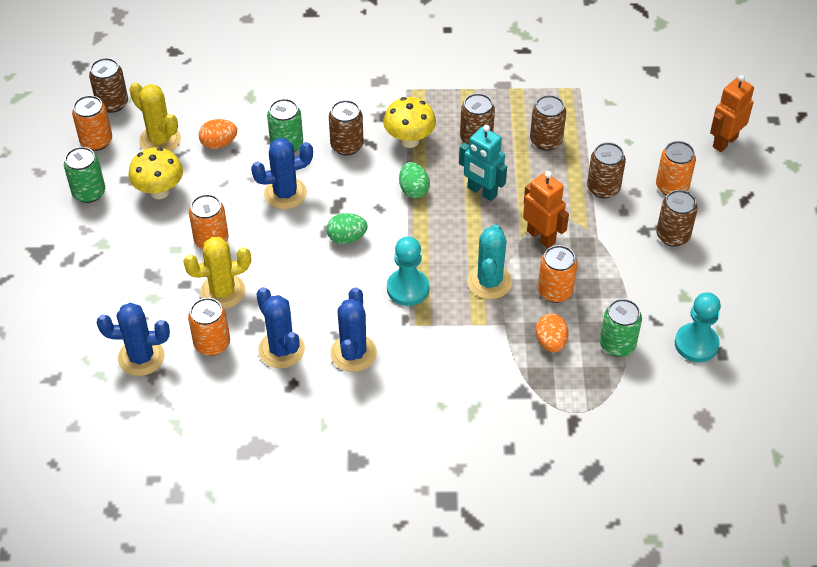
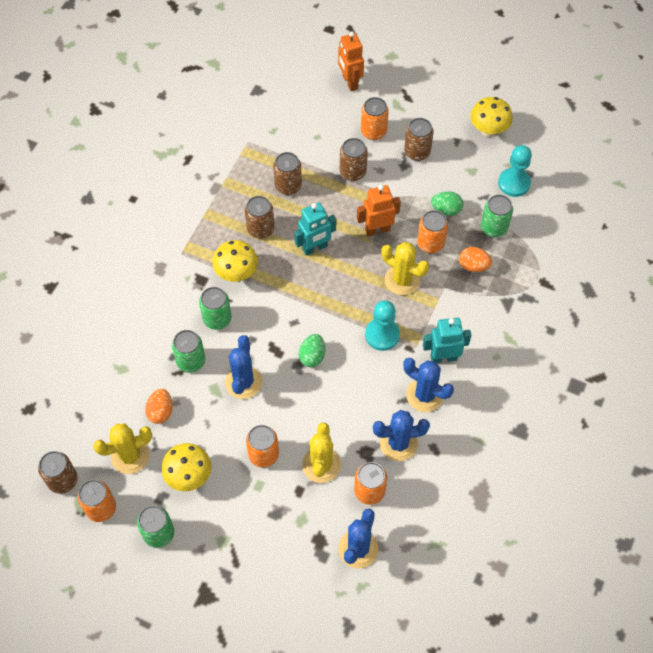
camera: 65 degrees left, 10 degrees up
(347, 145) = (217, 319): brown can -> green can
(411, 354) = (443, 357): none -> turquoise robot
(413, 190) = (289, 292): green egg -> green egg (446, 210)
(489, 282) = (402, 280): turquoise cactus -> yellow cactus
(755, 293) = (488, 130): none -> yellow mushroom

